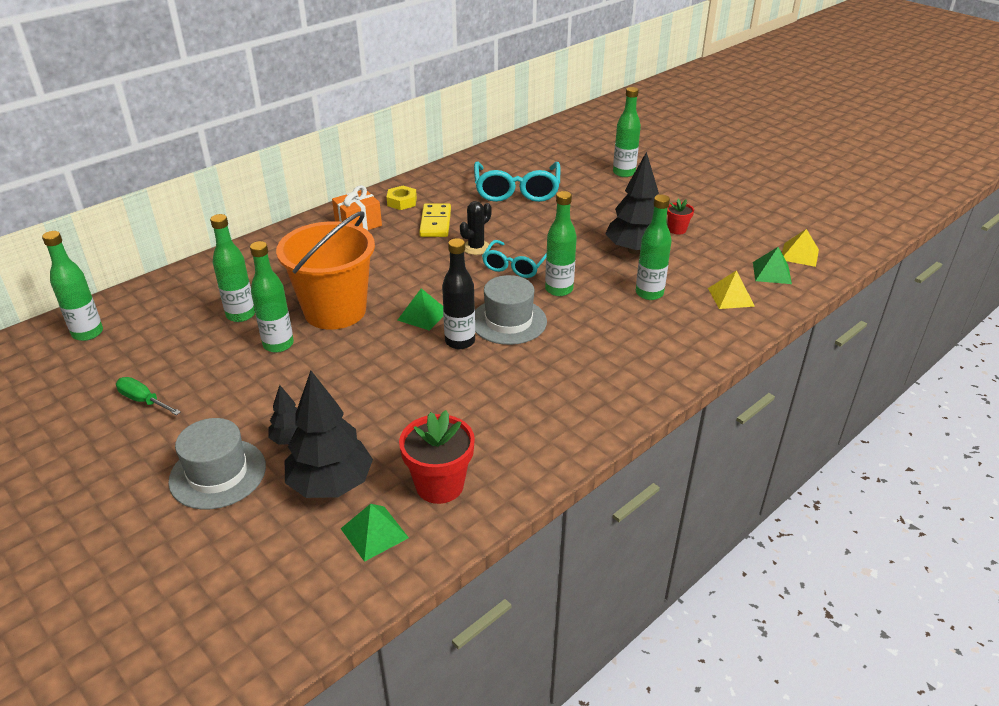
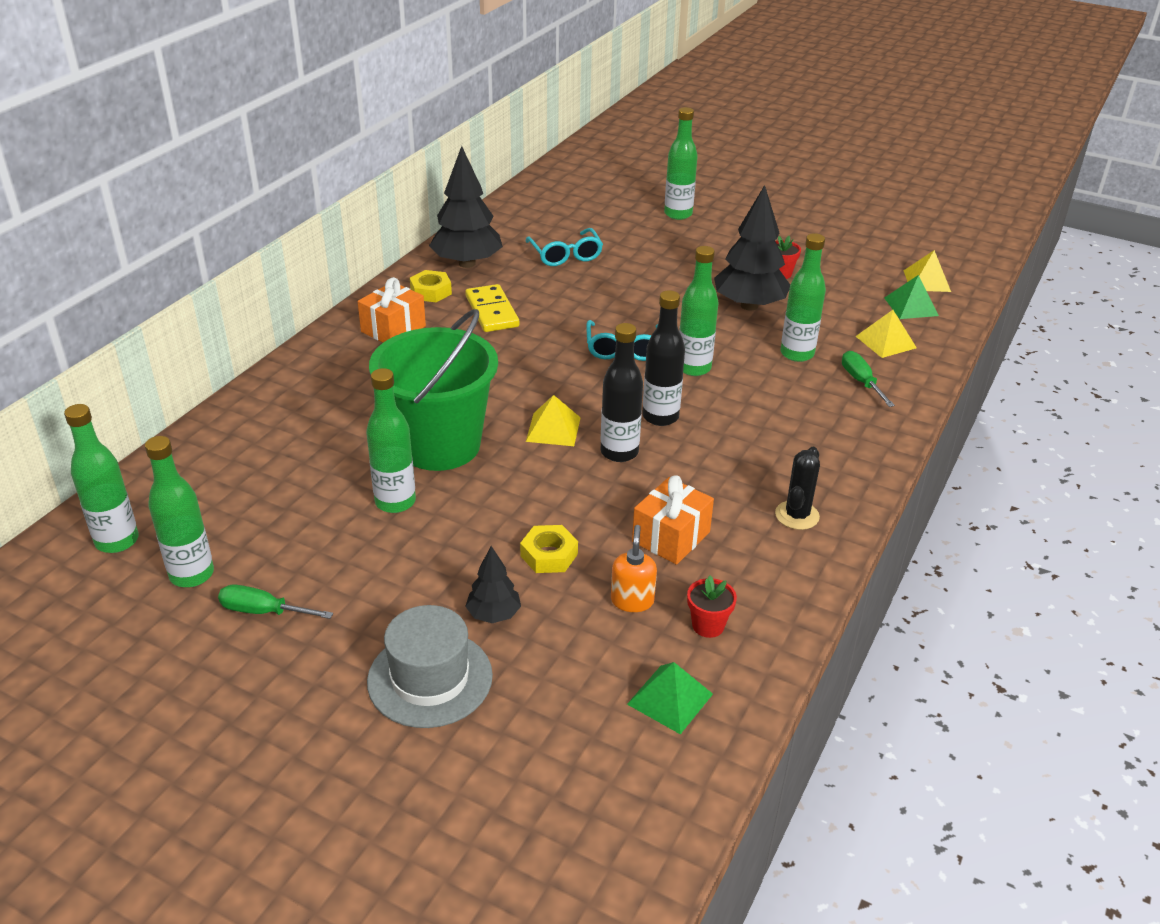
camera: 20 degrees left, 0 degrees up
(241, 315) = (318, 474): green bottle -> green bottle (192, 574)
(331, 484) = (580, 656): black tree -> black tree (467, 263)
(335, 311) = (439, 445): orange bucket -> green bucket
(358, 405) = (549, 555): none -> yellow nut
(396, 453) = (632, 600): none -> orange soap dispenser
(423, 315) = (553, 429): green pyramid -> yellow pyramid
(439, 485) = (708, 625): red flower pot -> red flower pot, size x0.54
(456, 412) = (671, 537): none -> orange gift
(476, 247) = (563, 334): black cactus -> black cactus (797, 515)
(508, 321) = (660, 417): grey hat -> black bottle
(517, 190) = (565, 255): turquoise glasses -> turquoise glasses, size x0.62
(688, 324) = (861, 382): none -> green screwdriver

